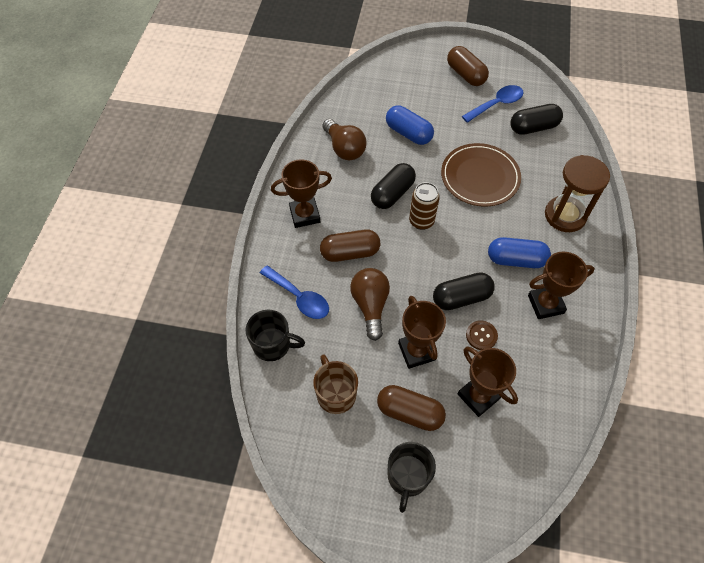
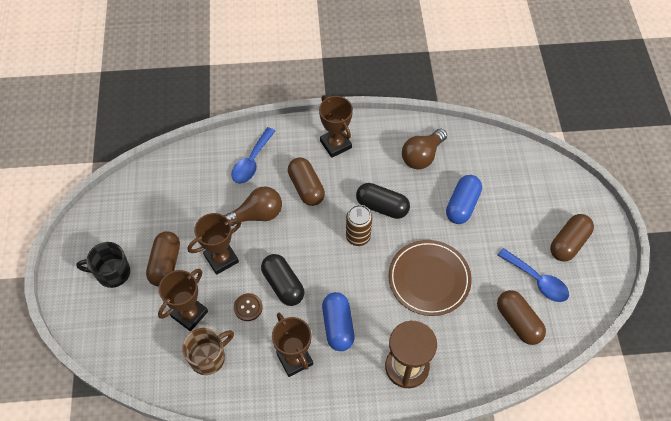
camera: 75 degrees right, 0 degrees up
(273, 345) = (205, 155): black mug -> none
(336, 394) = (171, 208): brown mug -> brown mug (208, 357)
(533, 127) = (518, 322): black capsule -> brown capsule

